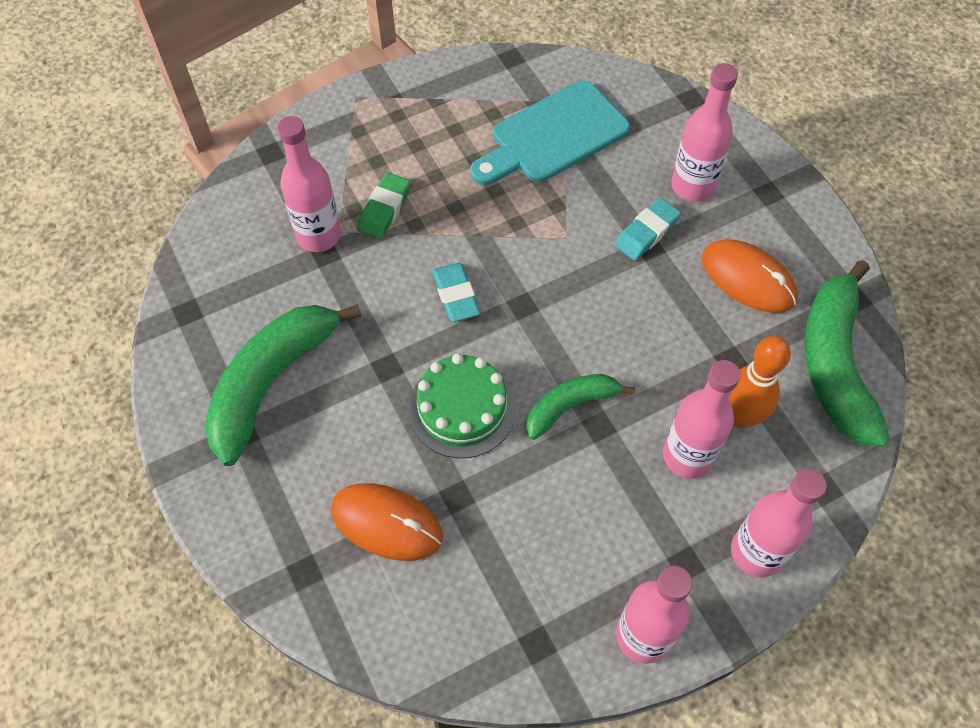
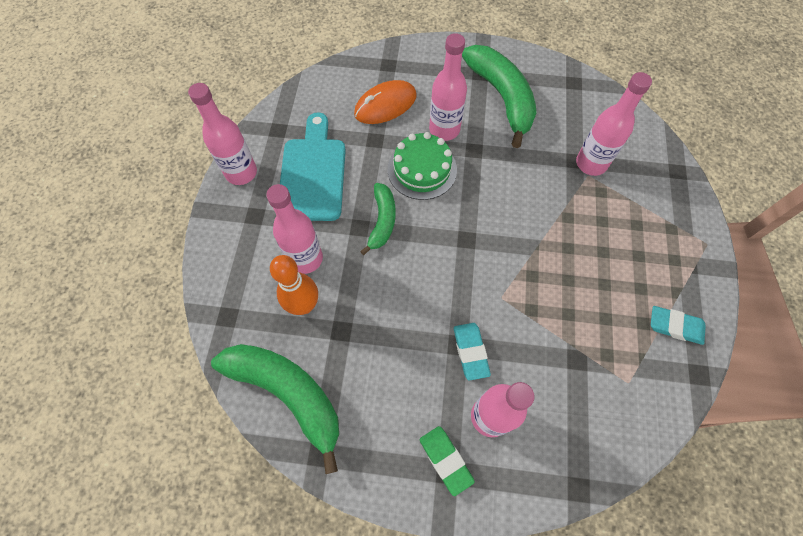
camera: 125 degrees right, 5 degrees up
(384, 209) = (591, 207): green eraser -> green eraser (445, 460)
(456, 295) = (498, 208): turquoise eraser -> turquoise eraser (675, 326)
(553, 136) = (597, 350): turquoise cutting board -> turquoise cutting board (312, 173)
(748, 279) = (388, 391): orange mouse -> none
(756, 552) = (229, 252): pink bottle -> pink bottle (444, 129)

